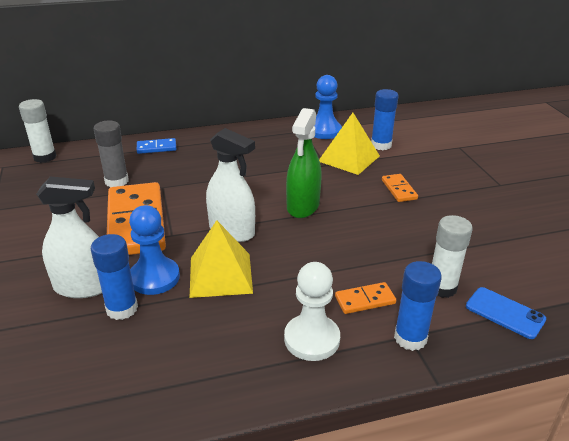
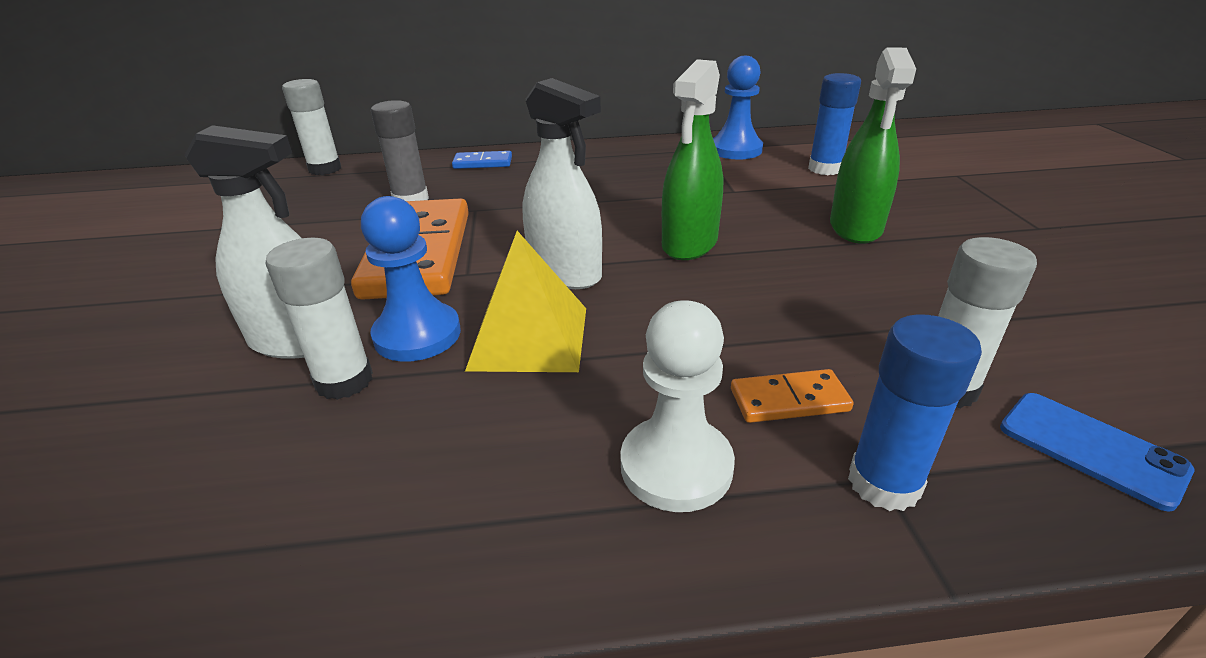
camera: 10 degrees right, 0 degrees up
(122, 309) = (344, 381): blue glue stick -> white glue stick
(349, 158) = (771, 184): yellow pyramid -> none
(399, 189) = (855, 227): orange domino -> green spray bottle

